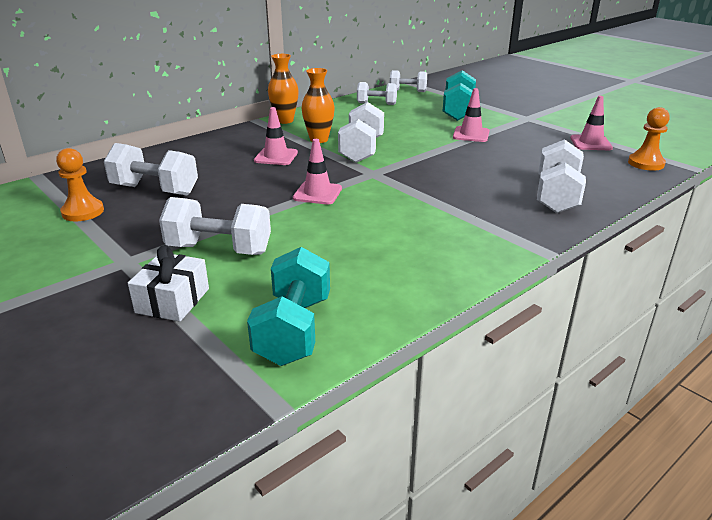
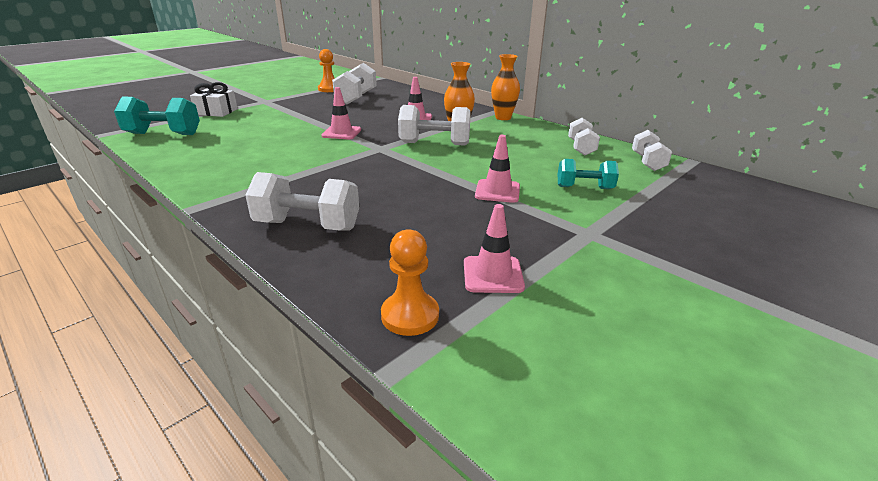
camera: 85 degrees right, 0 degrees up
(219, 249) = (267, 115): white dumbbell -> none
(458, 111) = (584, 188): turquoise dumbbell -> turquoise dumbbell, size x0.65

